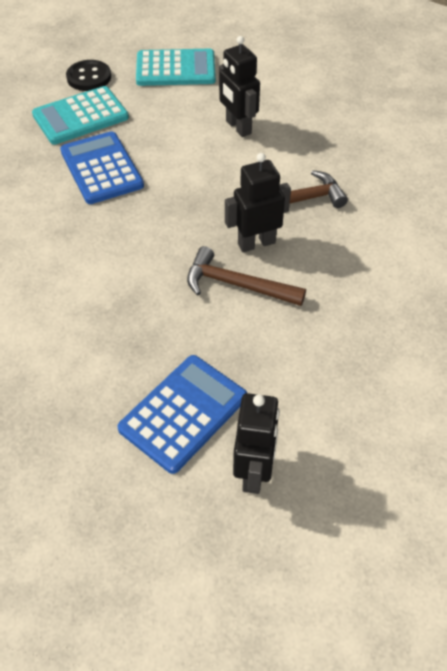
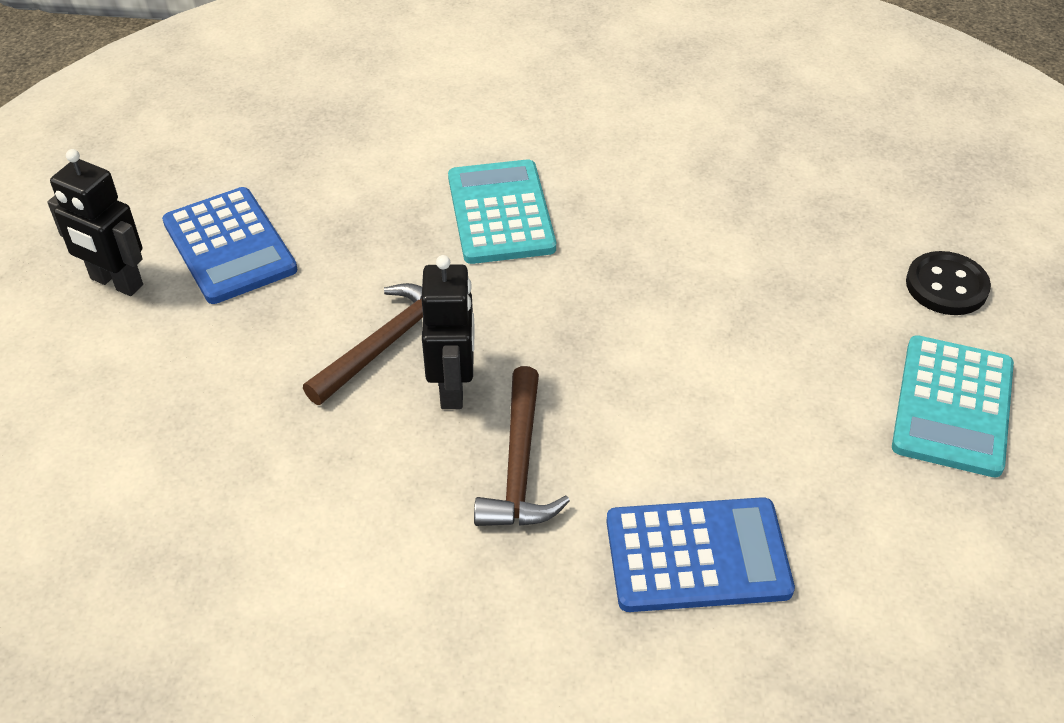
camera: 110 degrees right, 5 degrees down
(80, 116) = (834, 258): turquoise calculator -> turquoise calculator (501, 213)
(101, 168) = (694, 258): blue calculator -> blue calculator (697, 556)
(238, 127) = (743, 447): black robot -> none

